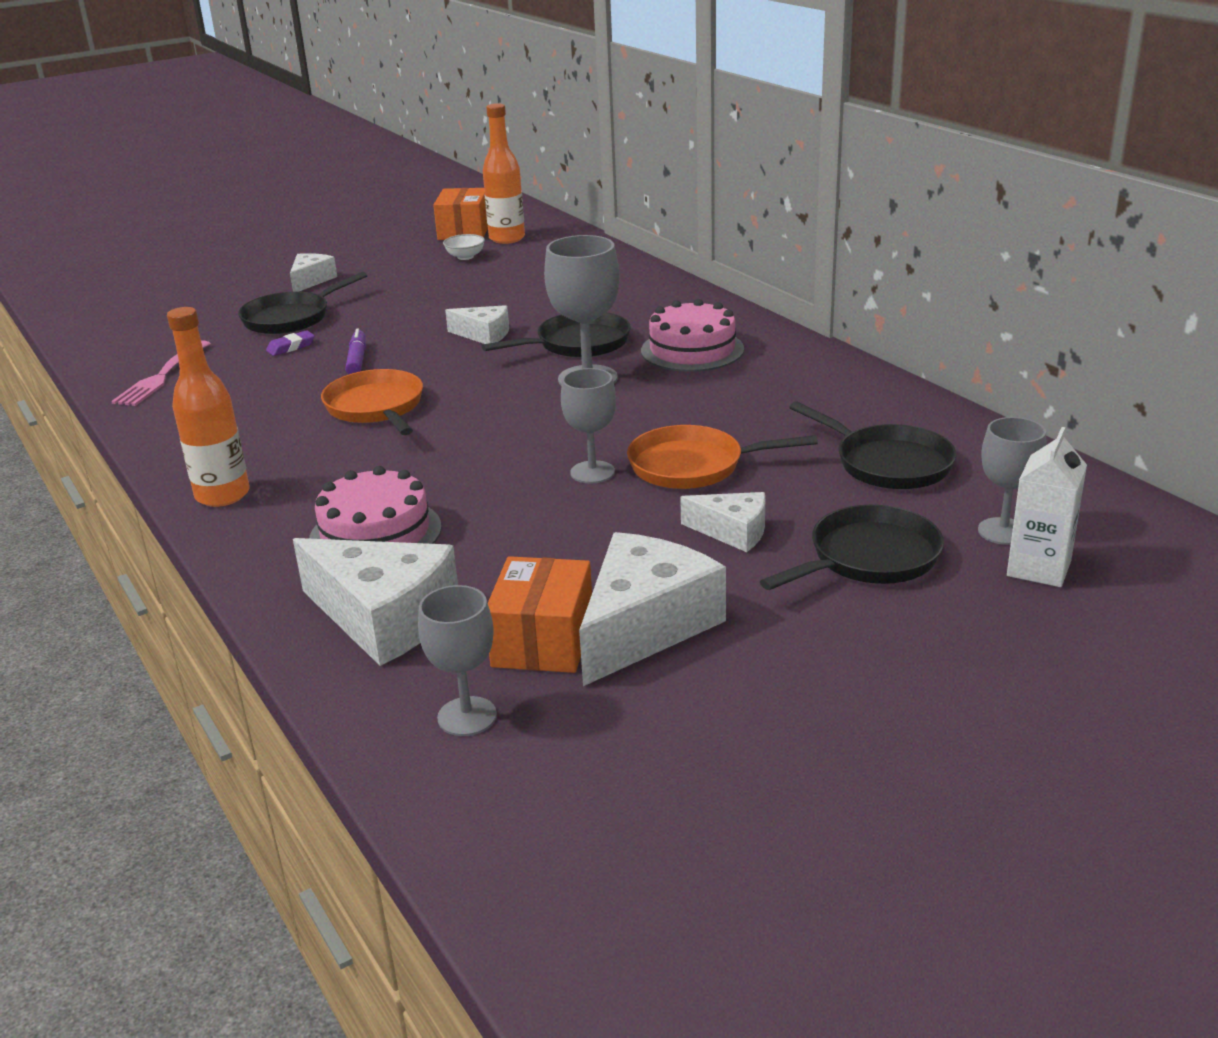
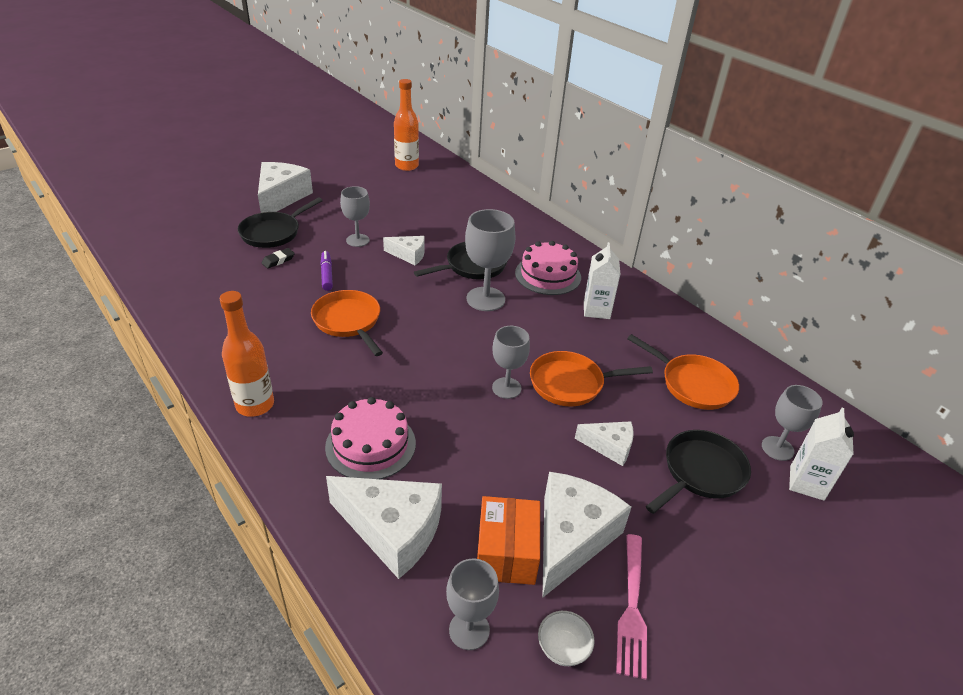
camera: 10 degrees left, 10 degrees up
(162, 376) = (191, 285): pink fork -> pink fork (631, 607)
(291, 347) = (278, 260): purple eraser -> black eraser
(311, 280) = (281, 197): white cheese -> white cheese, size x1.82
(412, 322) = (357, 240): none -> grey goblet
(464, 231) = (377, 157): orange box -> none
(465, 257) = (382, 181): white bowl -> white bowl (563, 647)
(758, 386) = (596, 310): none -> white carton
(887, 463) = (693, 384): black pan -> orange pan

